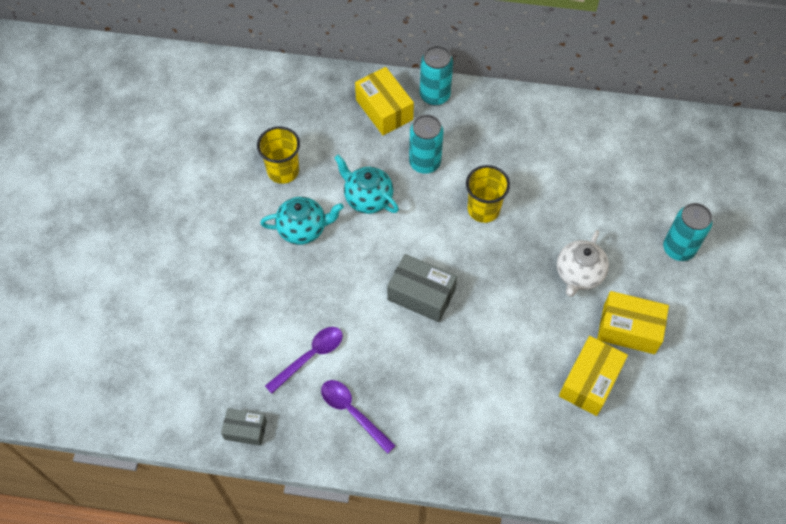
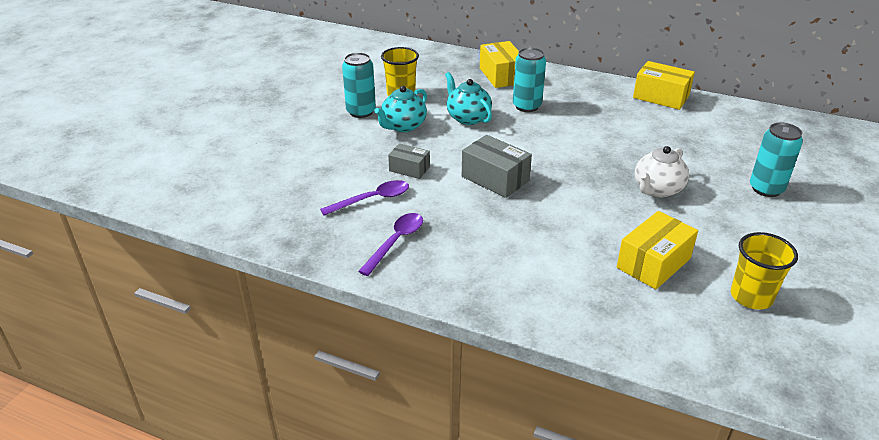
camera: 15 degrees right, 25 degrees down
(245, 430) = (286, 235): grey box -> grey box (409, 169)
(303, 229) = (403, 126): turquoise teapot -> turquoise teapot turned 120 degrees clockwise
(352, 412) = (396, 242): purple spoon -> purple spoon turned 60 degrees clockwise
(434, 95) = (548, 74): turquoise can -> turquoise can (361, 112)
(483, 209) = (572, 138): yellow cup -> yellow cup (751, 297)
(629, 329) = (704, 233): yellow box -> yellow box (661, 97)

